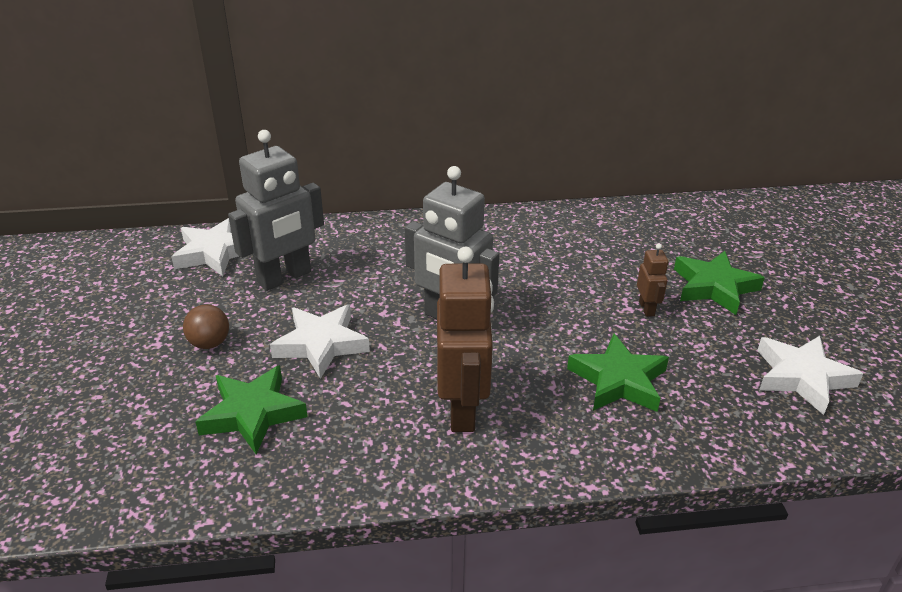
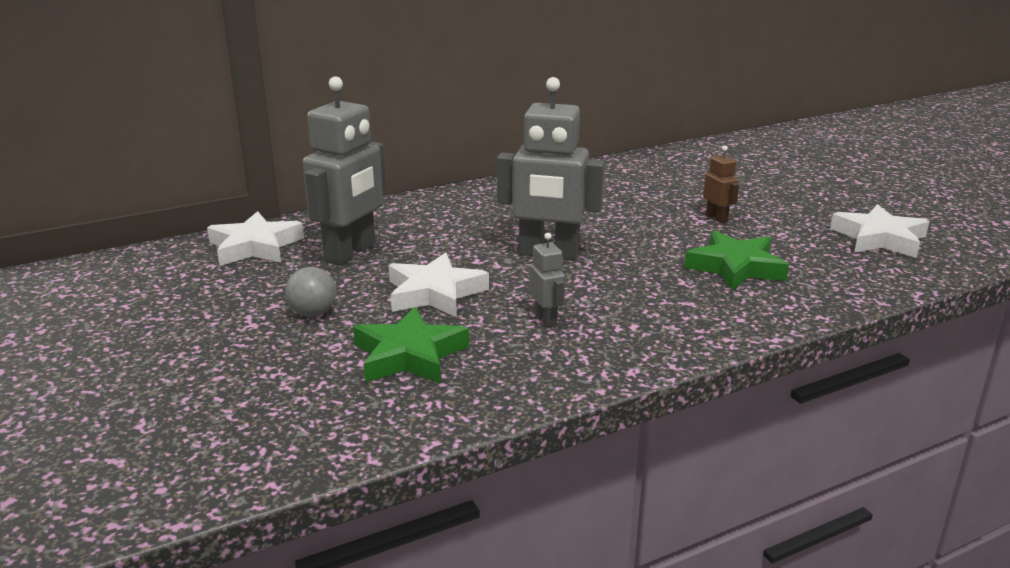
camera: 20 degrees left, 10 degrees down
(209, 343) = (313, 313): brown ball -> grey ball
(394, 402) = (546, 319): none -> grey robot
(463, 409) = (616, 312): brown robot -> none
(714, 287) = (759, 196): green star -> none

